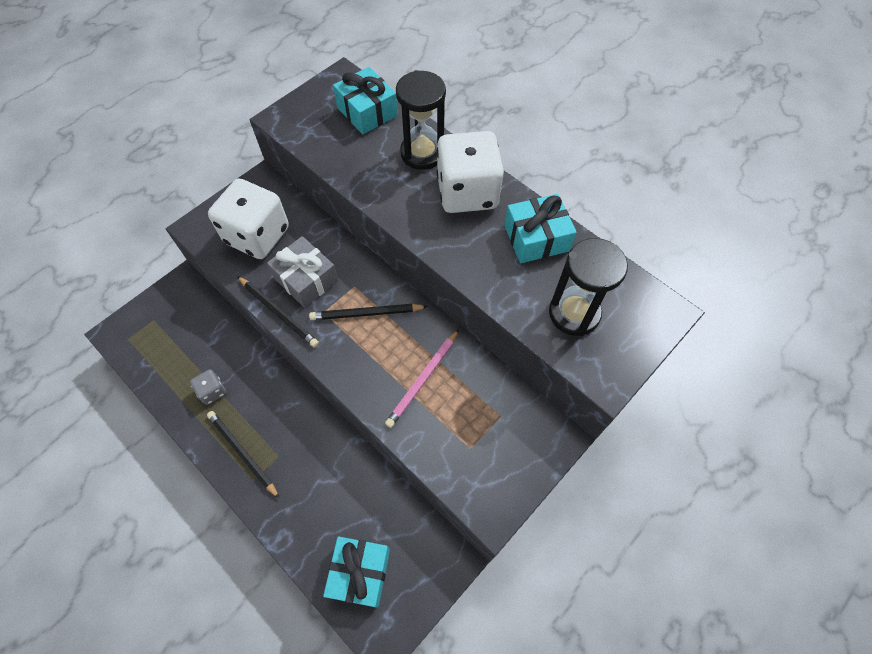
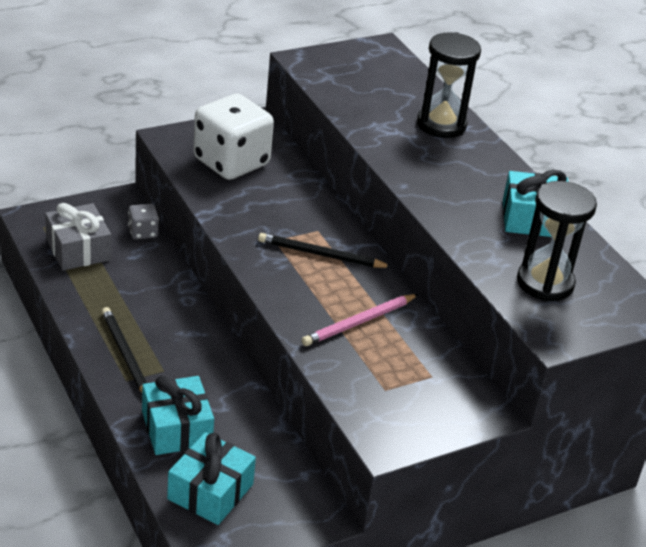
camera: 15 degrees right, 25 degrees down
(212, 391) = (115, 296): grey dice -> grey dice (143, 232)
(278, 312) = (226, 226): black pencil -> none
(306, 279) = (268, 210): grey gift -> grey gift (78, 249)
(367, 112) = (397, 79): turquoise gift -> turquoise gift (177, 428)
(467, 192) = (475, 166): white dice -> none

